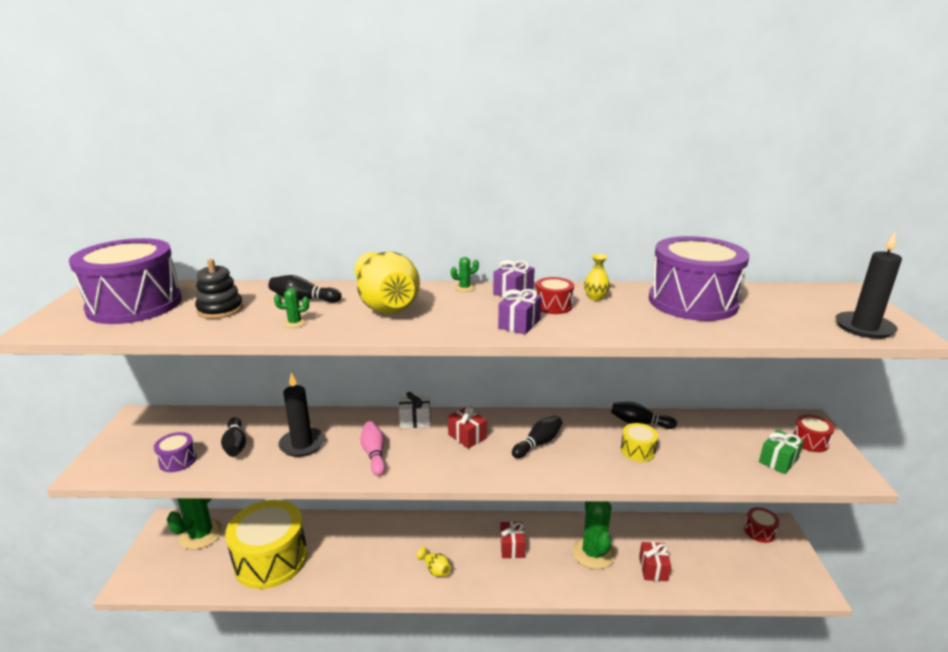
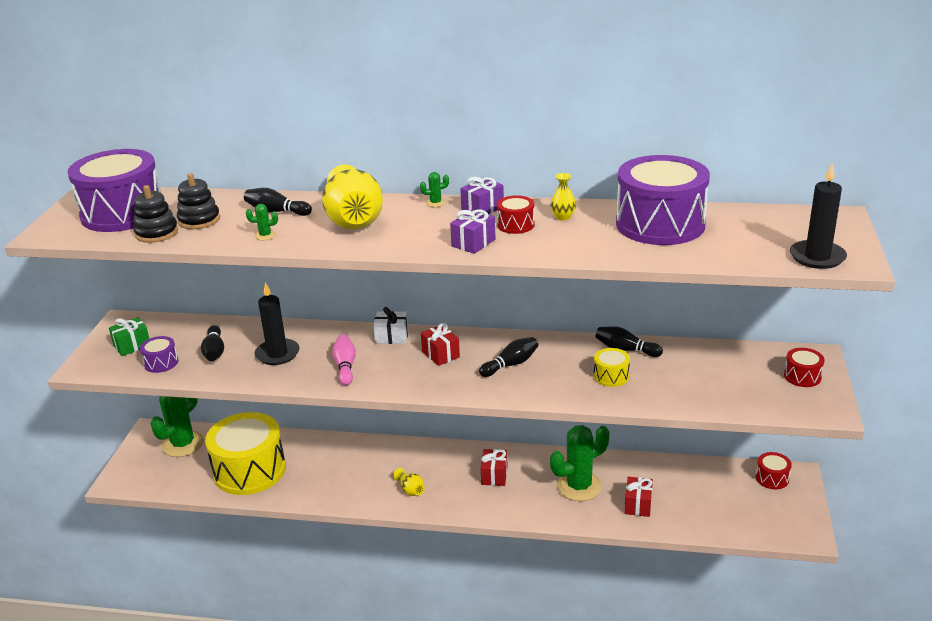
camera: 10 degrees right, 5 degrees up
(172, 324) = (156, 233): none -> black stacking toy
(593, 553) = (579, 486): green cactus -> green cactus turned 60 degrees clockwise
(778, 461) = (755, 393): green gift -> green gift (132, 346)

